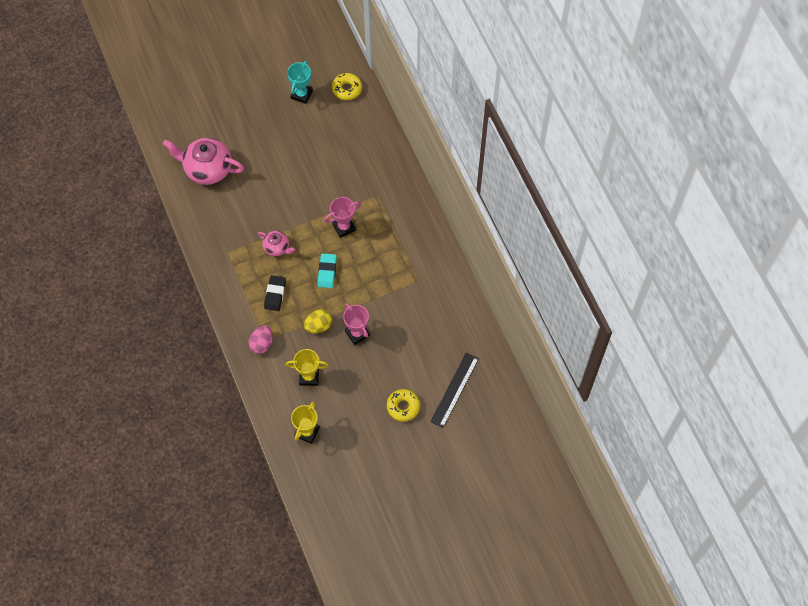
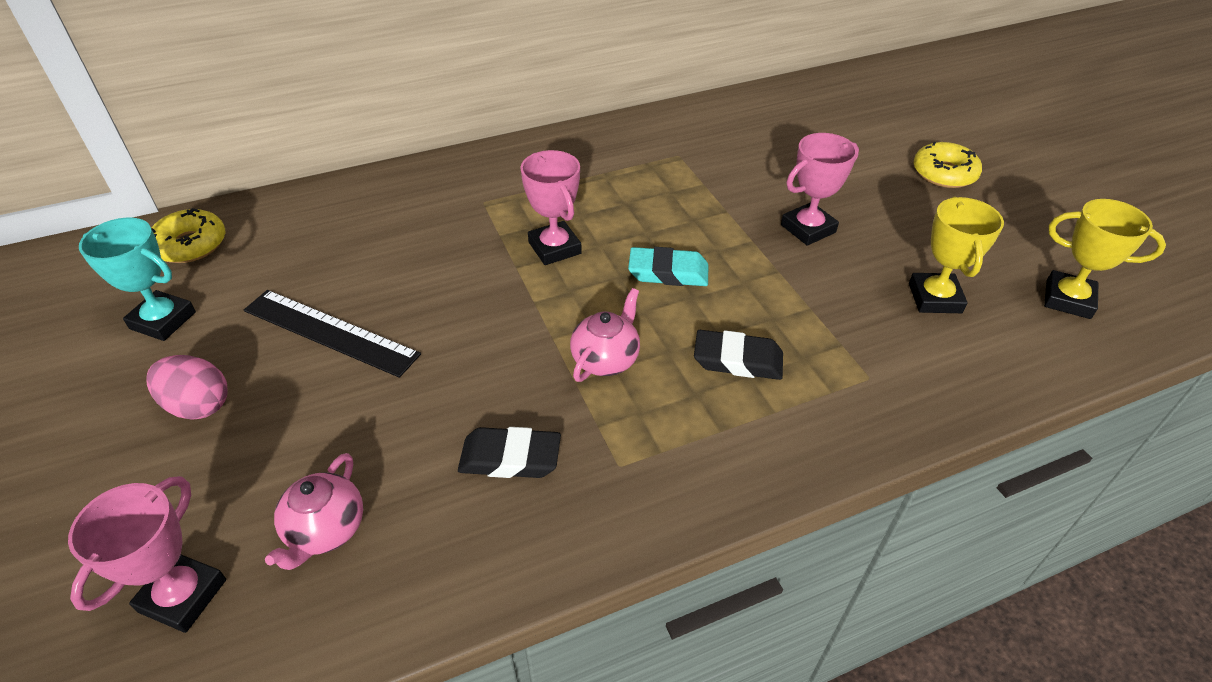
camera: 90 degrees left, 20 degrees down
(188, 137) = (183, 595): none -> pink trophy
(207, 169) = (325, 530): pink teapot -> pink teapot, size x0.53
(232, 218) = (510, 458): none -> black eraser
(262, 344) = (880, 383): pink egg -> pink egg (198, 405)
(318, 326) = (805, 284): yellow egg -> none
(455, 390) = (885, 120): black ruler -> black ruler (330, 332)

